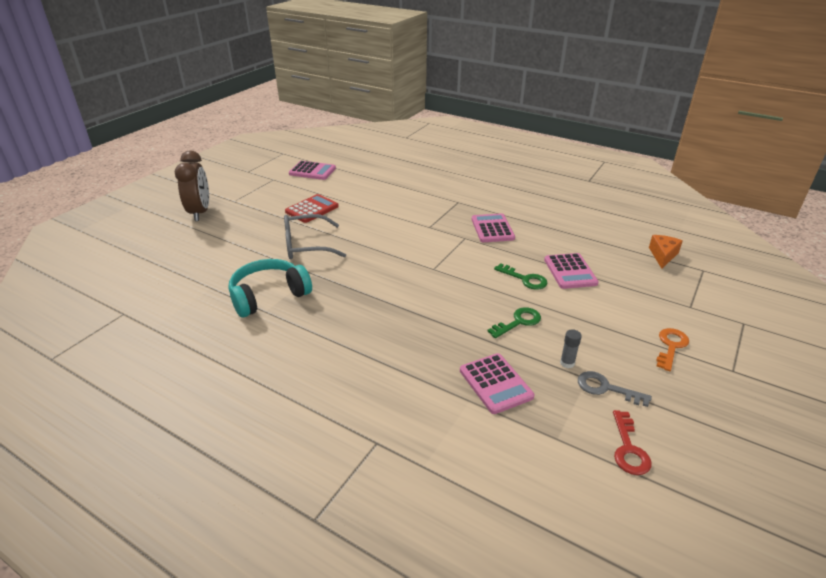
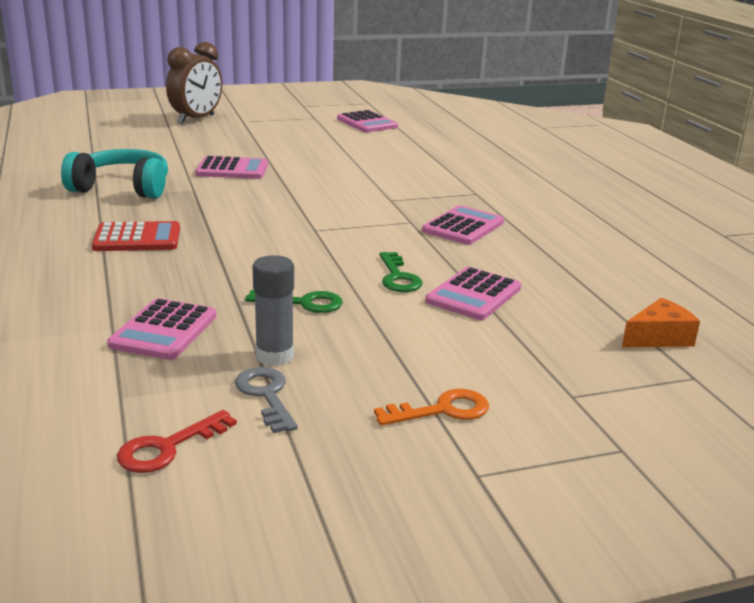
camera: 40 degrees right, 10 degrees down
(306, 245) = (232, 169): grey glasses -> pink calculator
(312, 209) = (299, 148): red calculator -> red calculator (137, 238)
(567, 363) = (274, 356): grey glue stick -> grey glue stick, size x1.64

